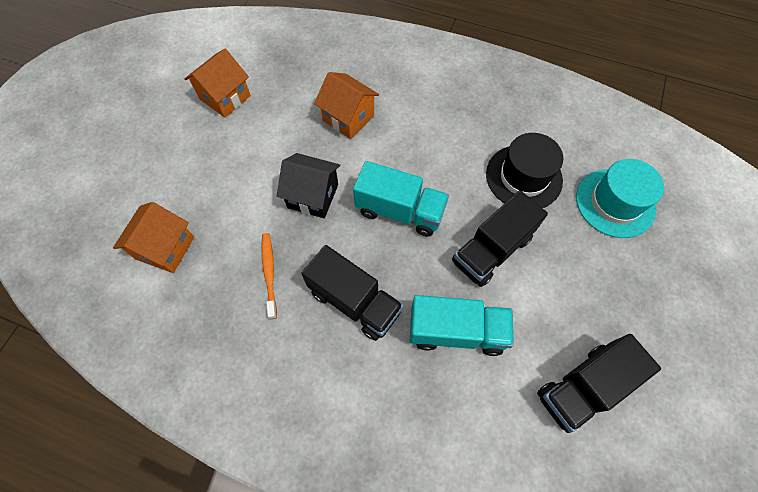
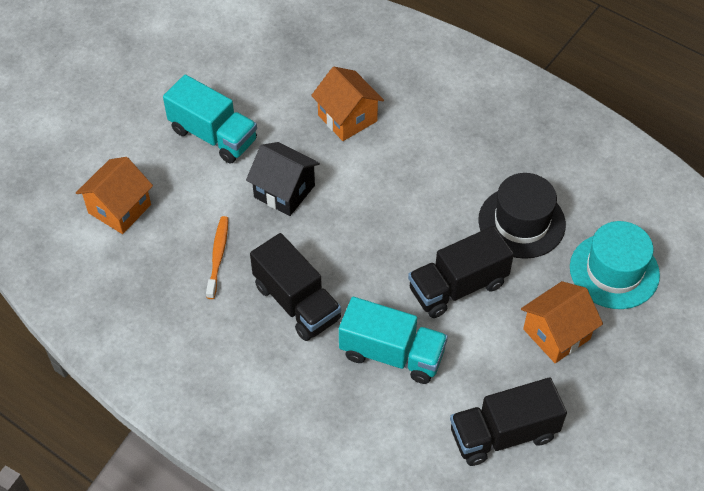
camera: 15 degrees right, 10 degrees down
(225, 97) = (218, 68): orange house -> orange house (556, 334)
(399, 211) = (372, 226): turquoise truck -> turquoise truck (213, 135)

